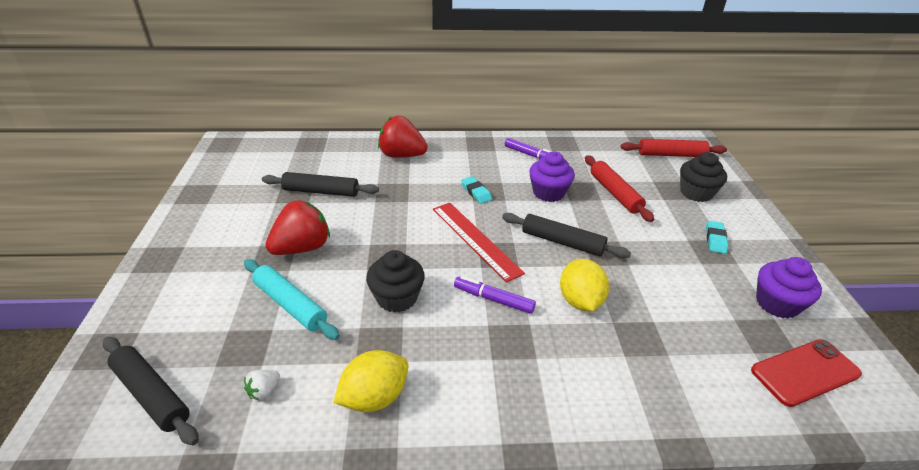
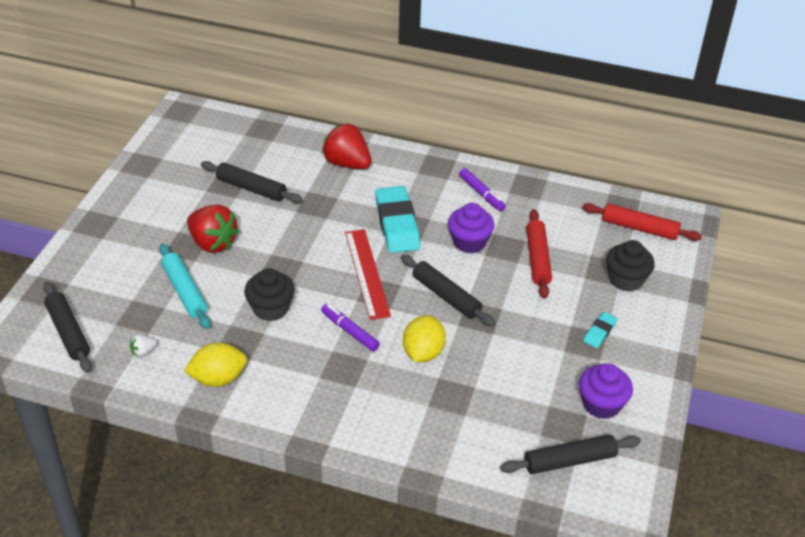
camera: 20 degrees right, 5 degrees up
(302, 248) = (212, 243): red strawberry -> red strawberry turned 60 degrees clockwise
(476, 192) = (397, 224): turquoise eraser -> turquoise eraser, size x2.10
(805, 372) = (569, 461): red phone -> black rolling pin

